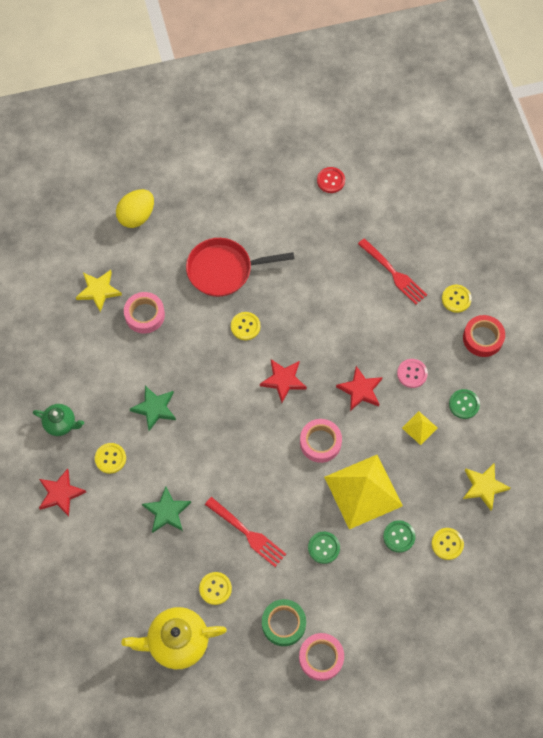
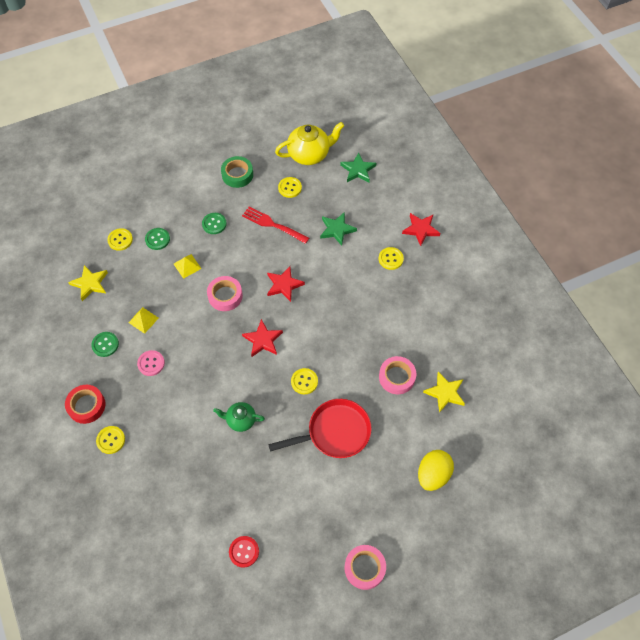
camera: 170 degrees right, 5 degrees down
(61, 424) = (438, 277): green teapot -> green teapot (240, 420)
(154, 408) = (366, 301): green star -> green star (358, 170)
(321, 658) = (209, 160): pink tape -> pink tape (364, 568)
(360, 390) = (195, 342): red star -> red star (284, 285)
(363, 491) = (187, 266): yellow pyramid -> yellow pyramid, size x0.44
(393, 273) = (172, 456): red fork -> none

